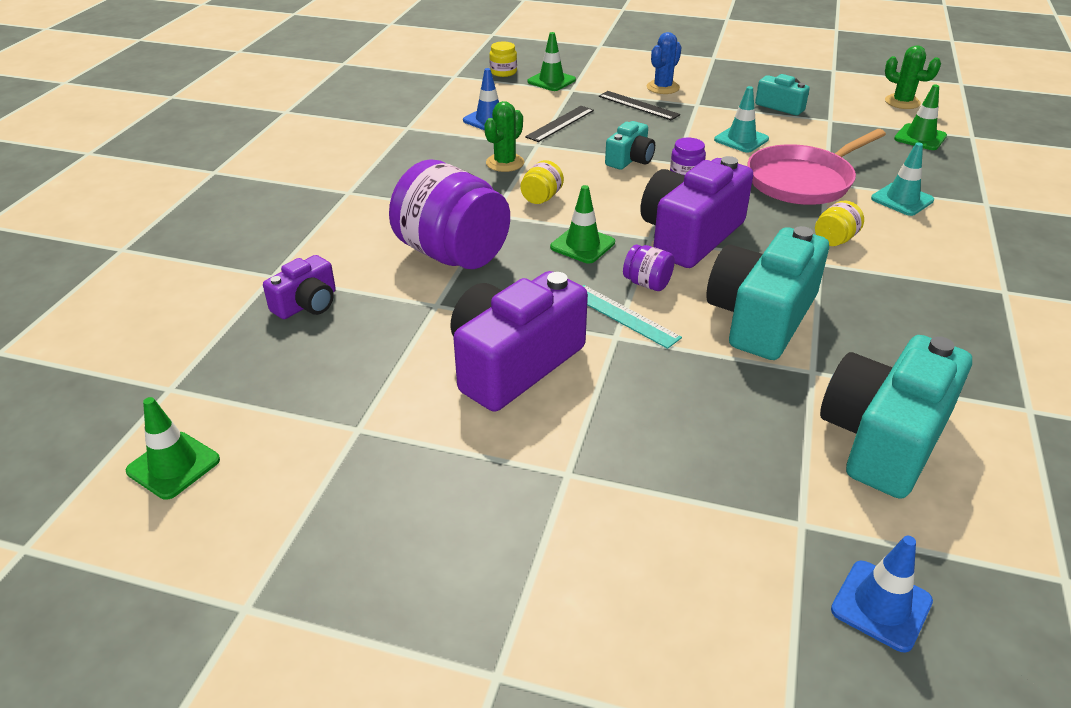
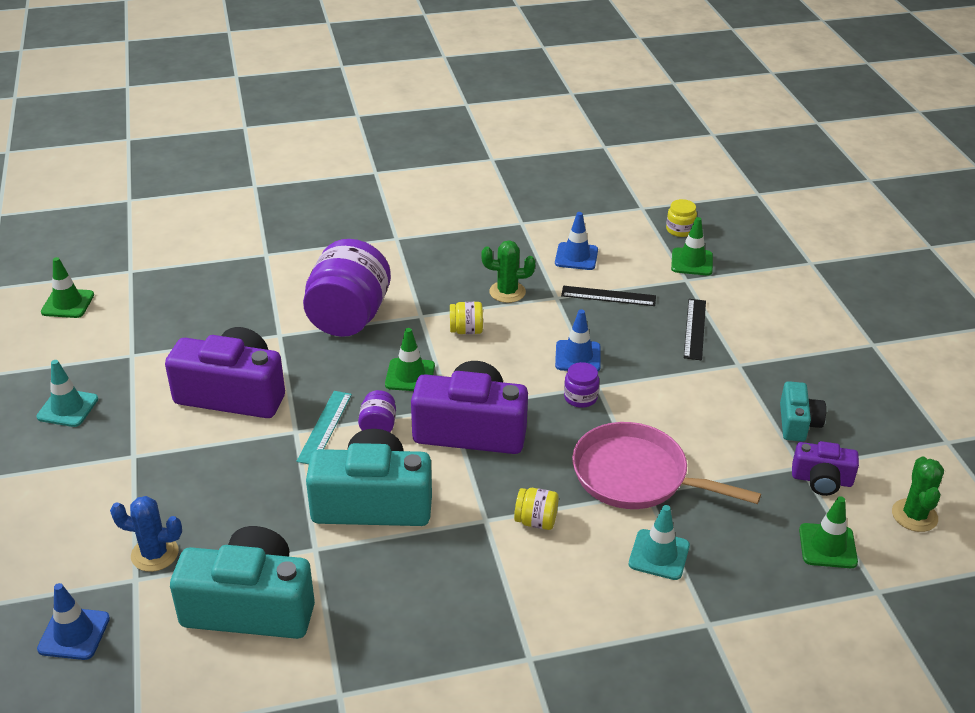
camera: 60 degrees right, 0 degrees up
(307, 304) = (244, 281): purple camera -> purple camera (821, 480)
(630, 159) = (578, 356): turquoise camera -> blue traffic cone
(663, 87) = (753, 332): blue cactus -> blue cactus (155, 554)
(741, 139) = (687, 414): turquoise traffic cone -> turquoise traffic cone (67, 408)

